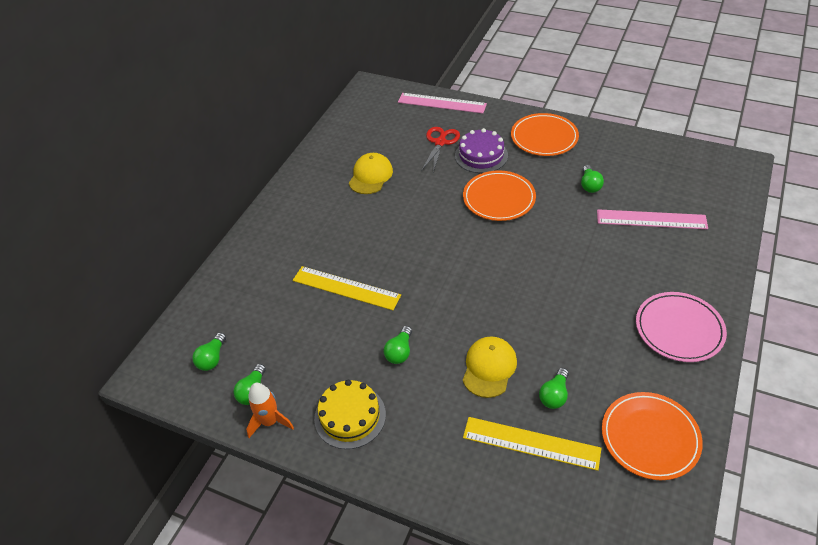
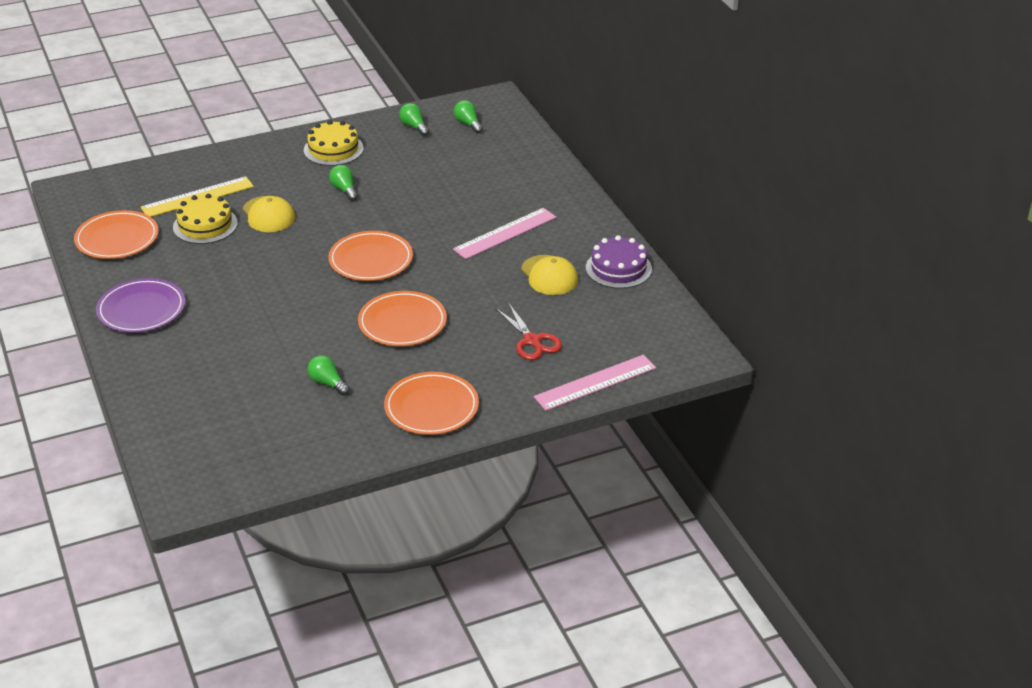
camera: 130 degrees right, 10 degrees down
(270, 422) = (380, 123): orange rocket -> none
(346, 288) = (439, 198): yellow ruler -> none
(462, 262) = (371, 260): none -> orange plate
(481, 155) = (472, 351): purple cake -> purple cake (618, 268)
(554, 395) = (205, 225): green light bulb -> yellow cake
(651, 220) = (235, 383): pink ruler -> pink ruler (505, 233)
(679, 329) = (141, 309): pink plate -> purple plate

